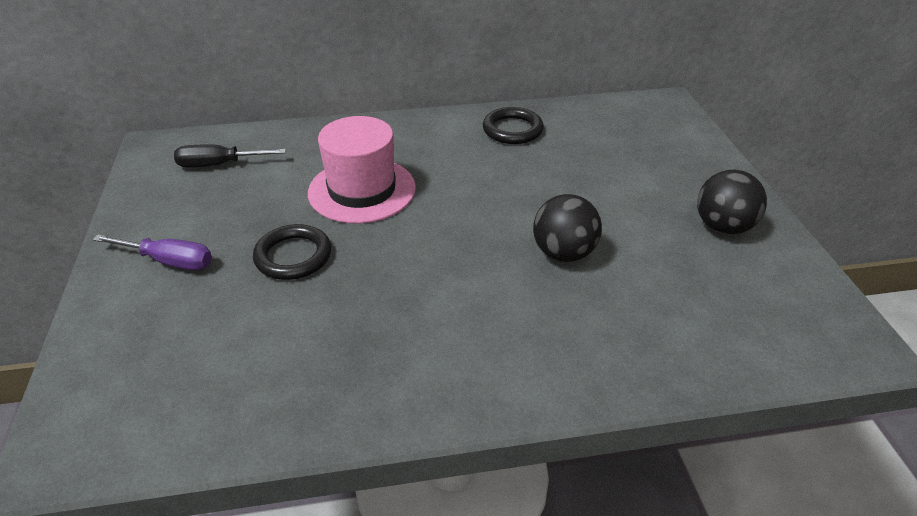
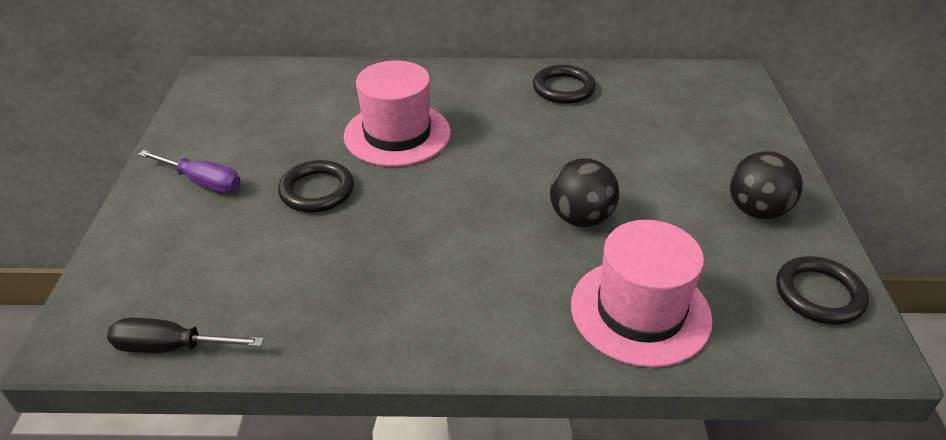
camera: 10 degrees right, 0 degrees up
(219, 164) = (268, 96): black screwdriver -> black screwdriver (171, 347)
(645, 338) = (640, 311): none -> pink hat
(802, 299) = (819, 294): none -> black ring

